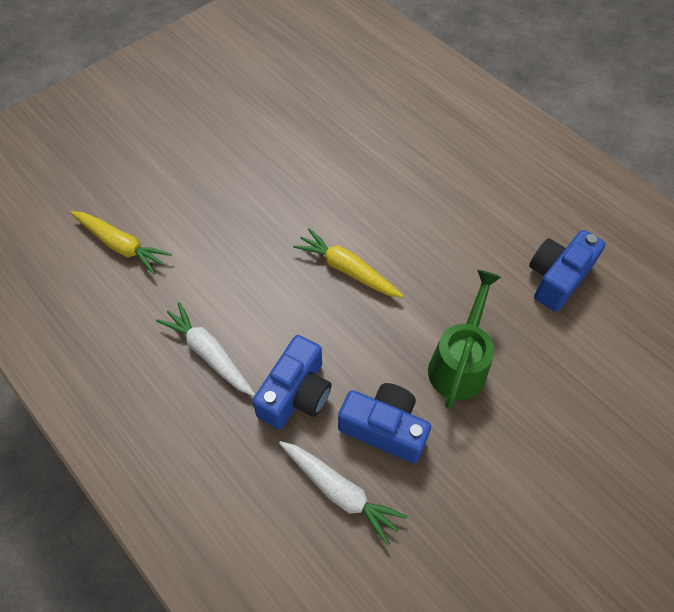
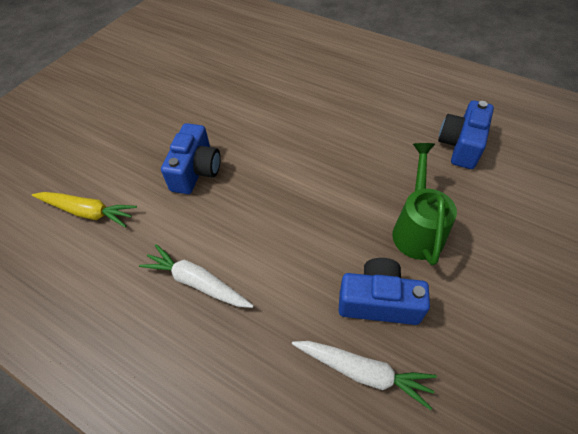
camera: 15 degrees left, 5 degrees down
(296, 394) = (289, 295): blue camera -> blue camera (196, 171)
(347, 269) = (294, 181): yellow carrot -> none

